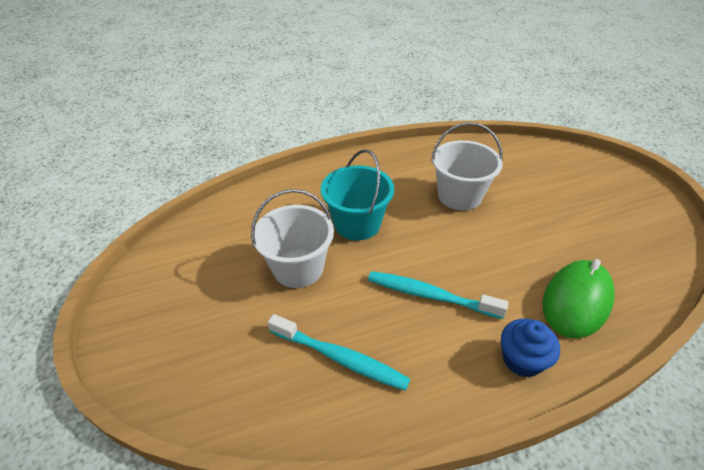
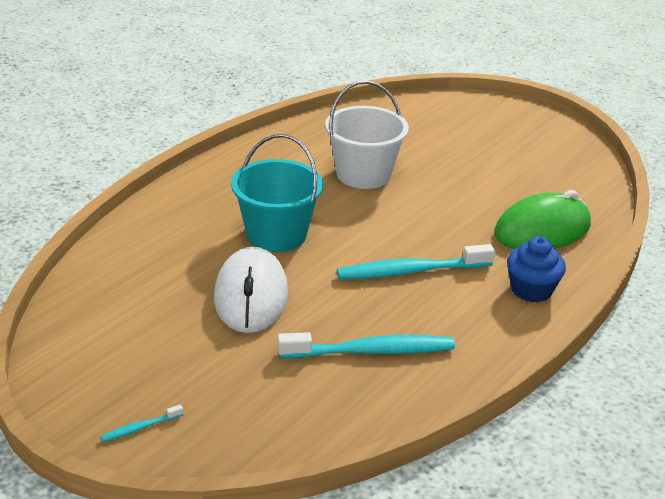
camera: 35 degrees left, 10 degrees down
(138, 346) = (140, 428): none -> turquoise toothbrush
(298, 268) = (251, 296): white bucket -> white mouse
(576, 301) = (542, 230): green mouse -> green mouse turned 60 degrees clockwise

